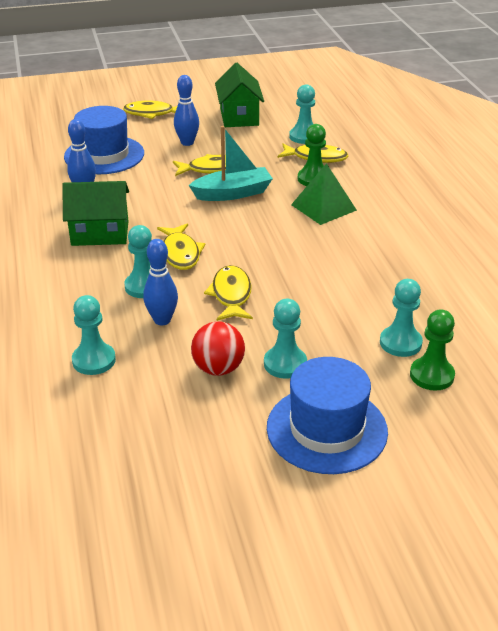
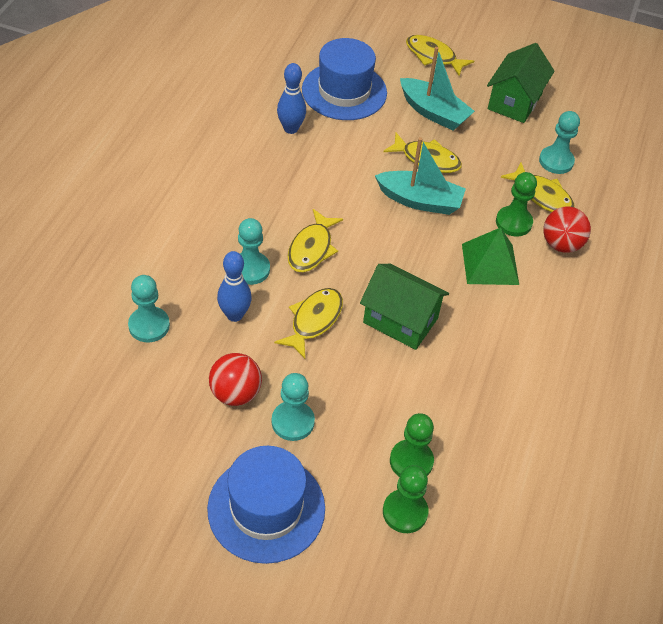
camera: 30 degrees right, 15 degrees up
(100, 233) = (264, 187): green house -> green house (400, 320)
(187, 143) = (433, 112): blue bowling pin -> turquoise boat
(359, 177) = (561, 244): none -> red ball
(400, 343) = (411, 461): turquoise pawn -> green pawn

